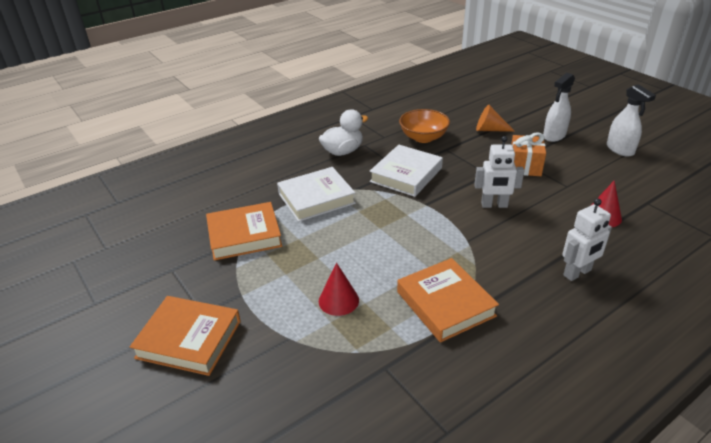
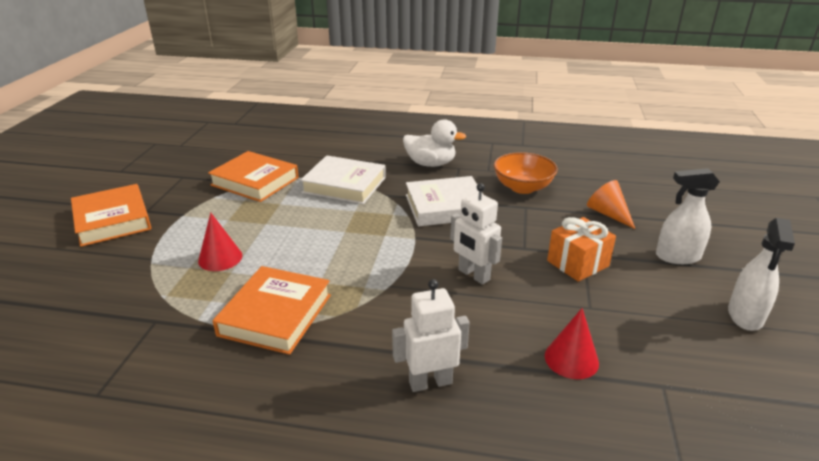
camera: 45 degrees right, 5 degrees down
(577, 273) = (430, 382): white robot -> white robot turned 150 degrees clockwise

